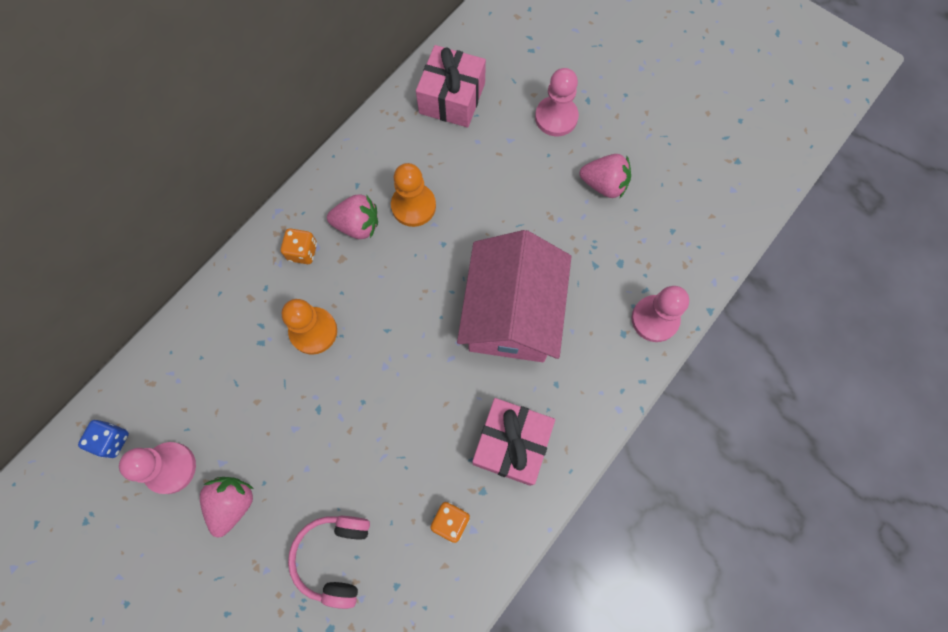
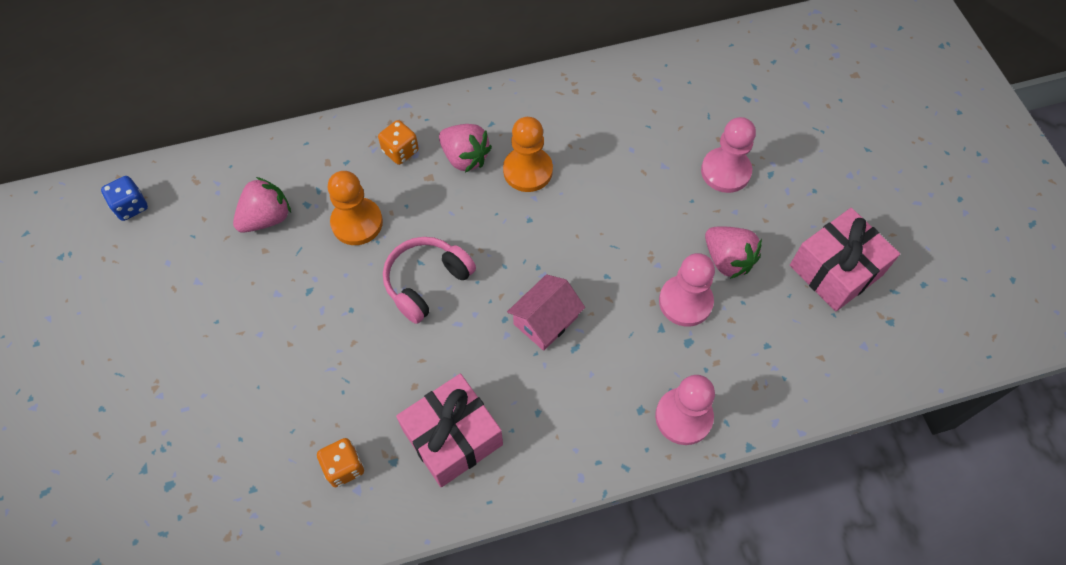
camera: 35 degrees right, 10 degrees down
(170, 468) = (156, 258): pink pawn -> pink pawn (685, 302)
(233, 503) = (179, 321): pink strawberry -> pink strawberry (267, 218)
(334, 557) = (222, 425): pink headphones -> pink headphones (426, 282)
(452, 98) = (636, 99): pink gift -> pink gift (835, 270)
(512, 313) = (545, 320): pink house -> pink house, size x0.48

